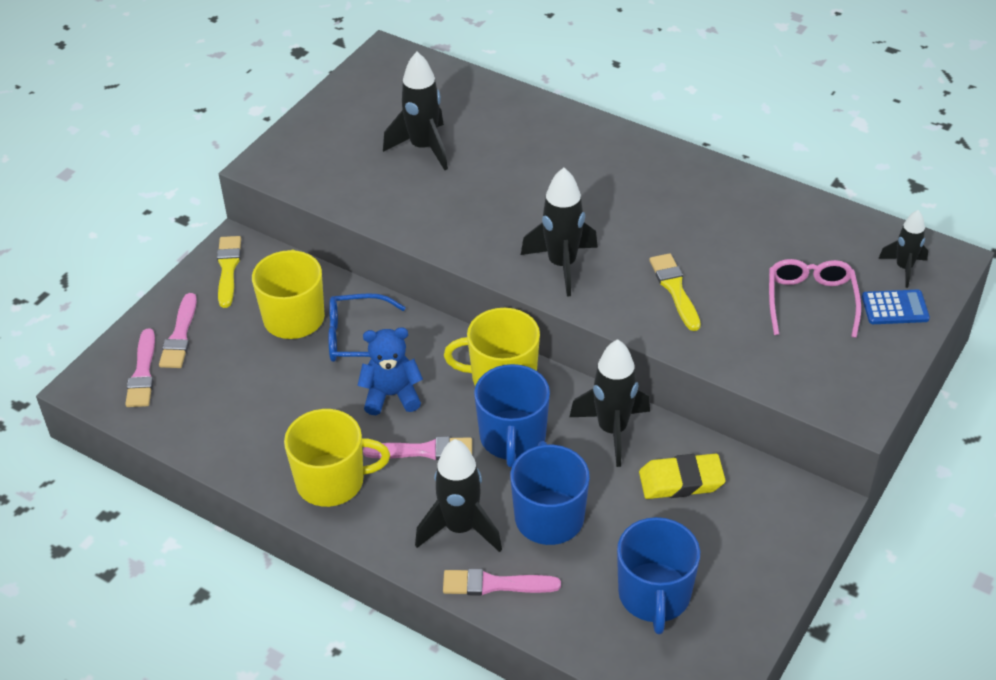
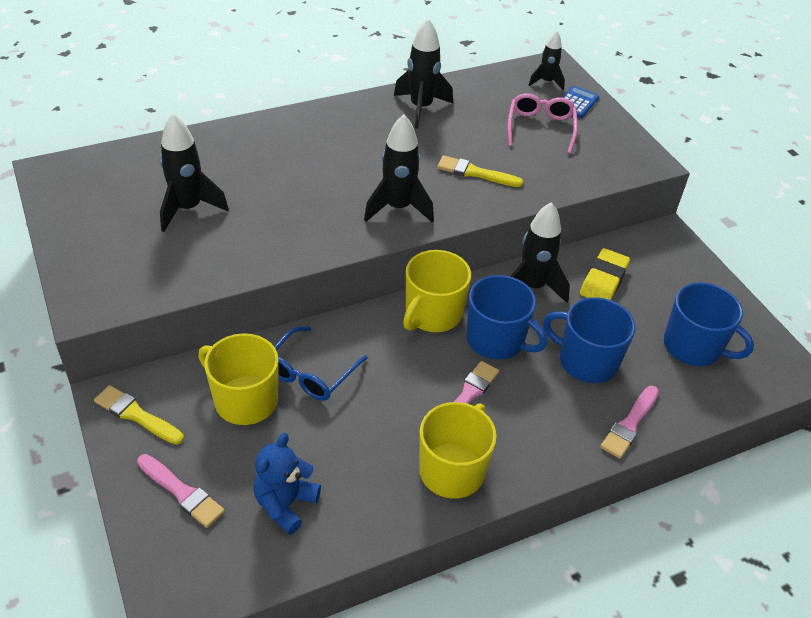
camera: 60 degrees left, 0 degrees up
(142, 373) = (200, 546): pink brush -> none
(391, 395) = (393, 384): blue teddy bear -> blue teddy bear (285, 504)
(460, 528) = (562, 415): black rocket -> black rocket (421, 108)
(810, 301) = (540, 128): pink glasses -> pink glasses turned 60 degrees clockwise

